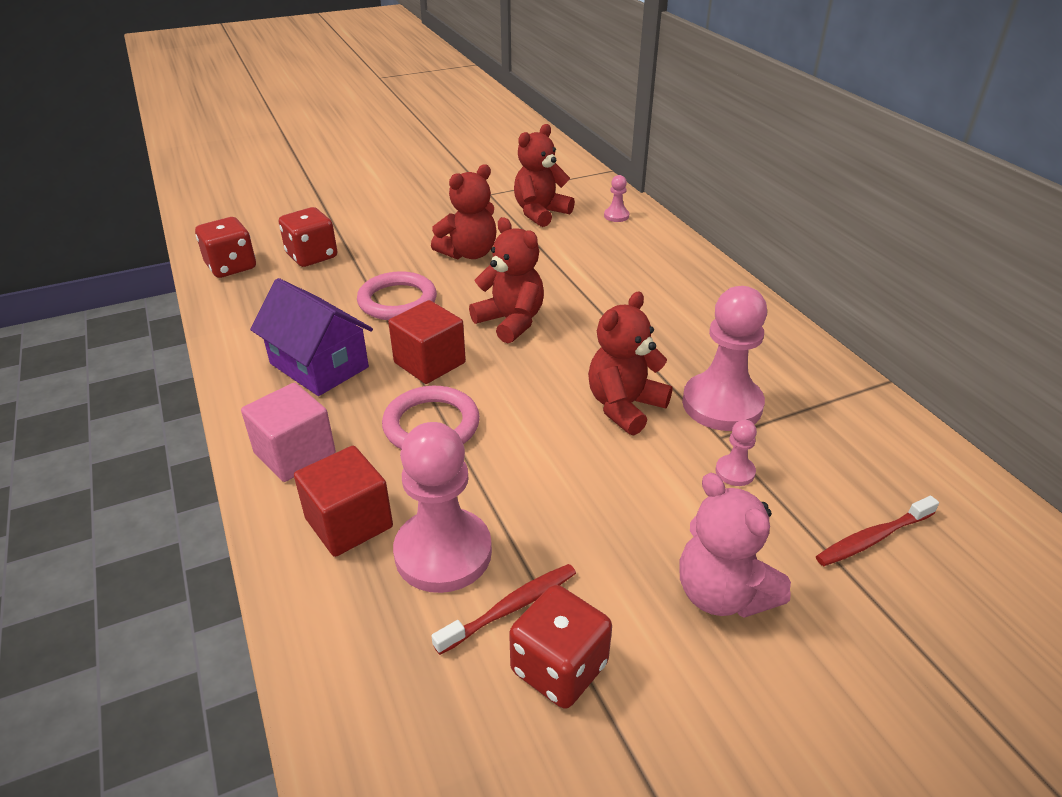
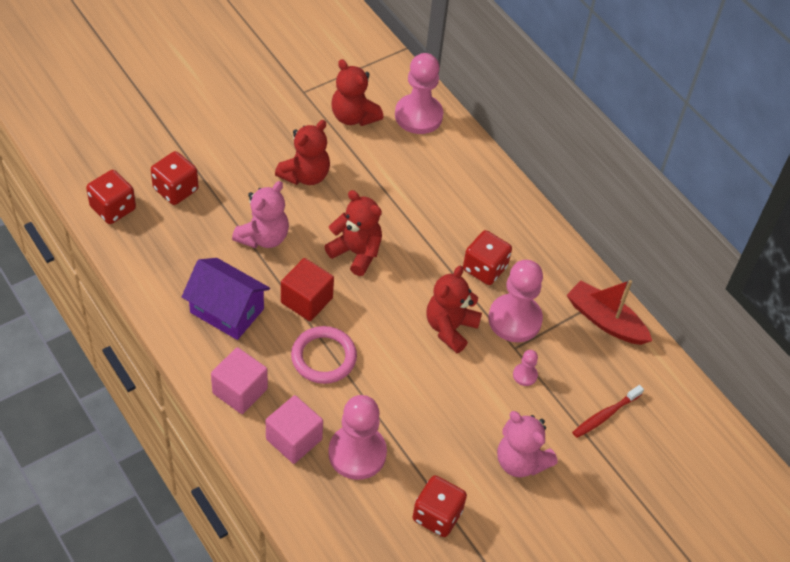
camera: 15 degrees left, 15 degrees up
(349, 523) = (294, 439): red cube -> pink cube
(397, 301) = (263, 237): pink ring -> pink teddy bear
(510, 608) = (404, 484): red toothbrush -> none
(540, 213) = (353, 116): red teddy bear -> red teddy bear turned 75 degrees counterclockwise
(616, 216) = (418, 116): pink pawn -> pink pawn, size x2.24
(682, 348) = (485, 268): none -> red dice
(861, 416) = (605, 320): none -> red boat

